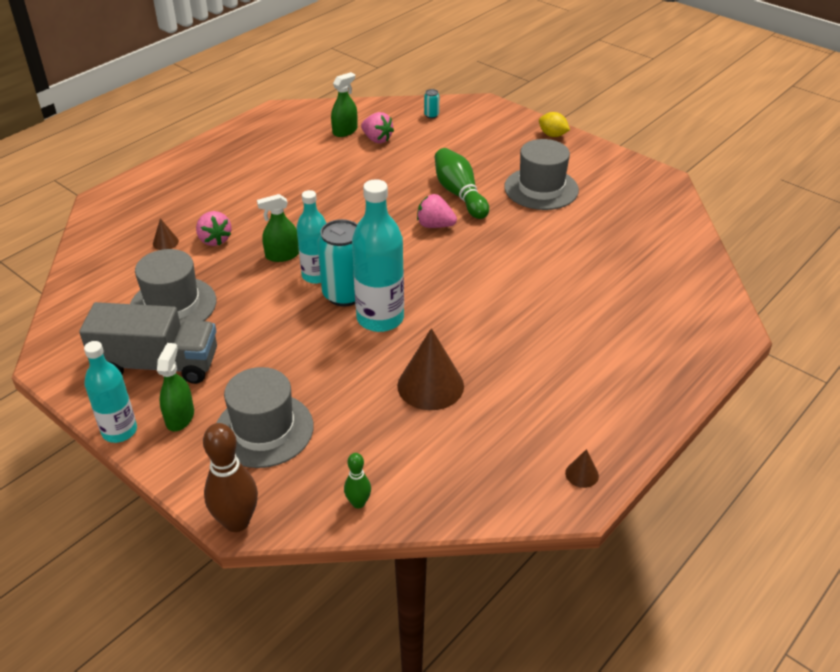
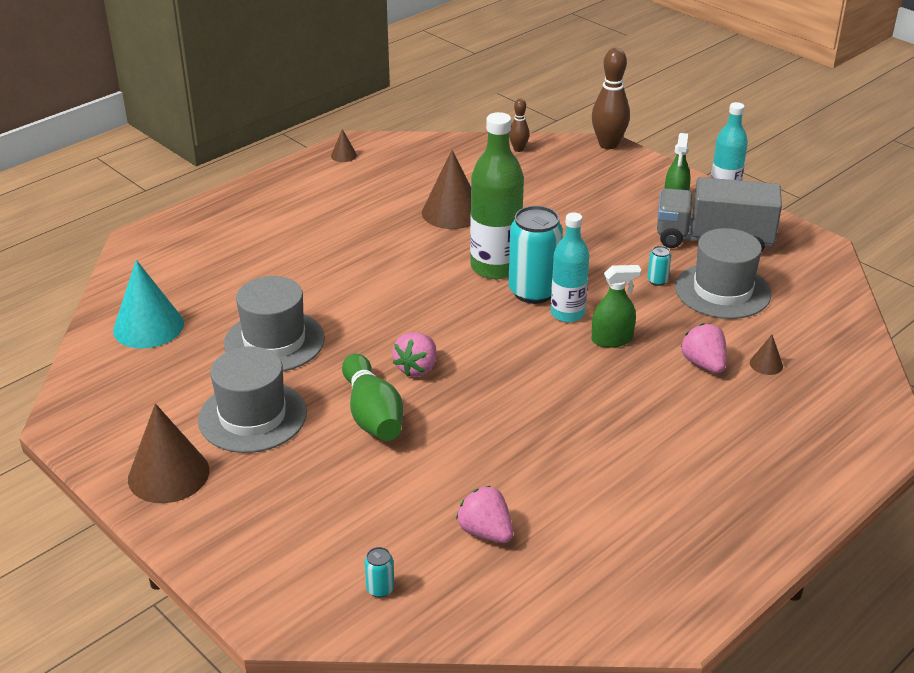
camera: 175 degrees left, 5 degrees down
(229, 312) = (657, 281): none -> turquoise can
(264, 430) = (599, 191): grey hat -> grey hat (274, 341)
(345, 131) = (542, 556): green spray bottle -> none
(358, 503) = (518, 149): green bowling pin -> brown bowling pin
(380, 318) = (495, 267): turquoise bottle -> green bottle
(435, 225) = (417, 368): pink strawberry -> pink strawberry turned 90 degrees clockwise
(552, 135) = (182, 523): yellow lemon -> none
(576, 156) = (168, 474): none -> brown cone
(658, 246) = (148, 327): none -> turquoise cone

